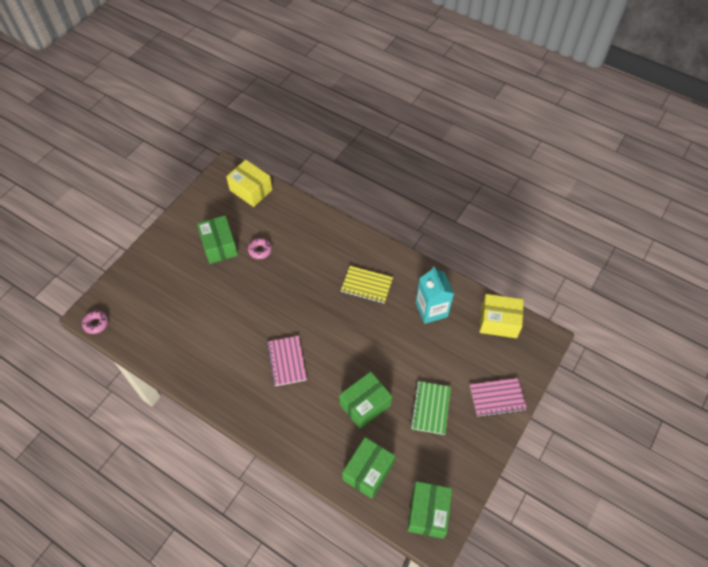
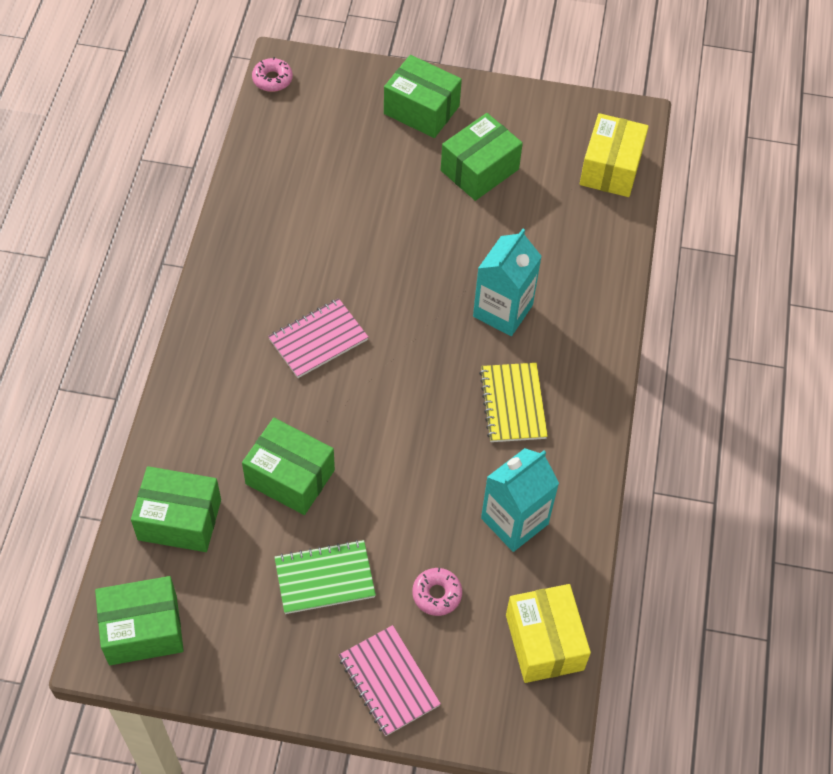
camera: 65 degrees right, 0 degrees up
(164, 258) = (421, 110): none -> green box
(260, 250) = (500, 227): pink donut -> pink donut (437, 594)
(311, 269) = (502, 311): none -> turquoise carton

